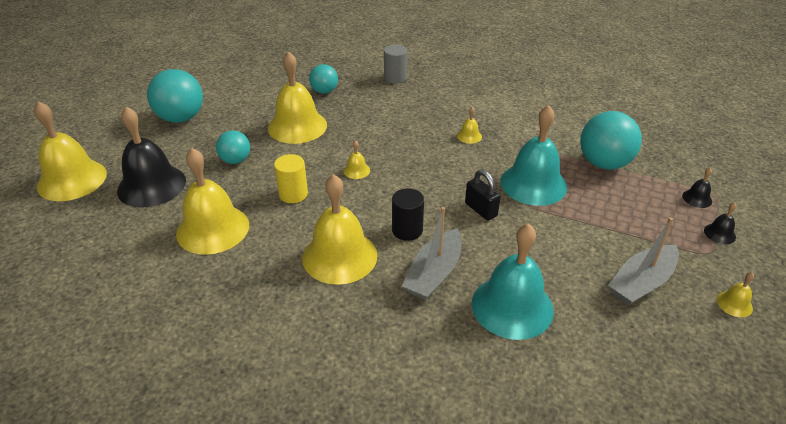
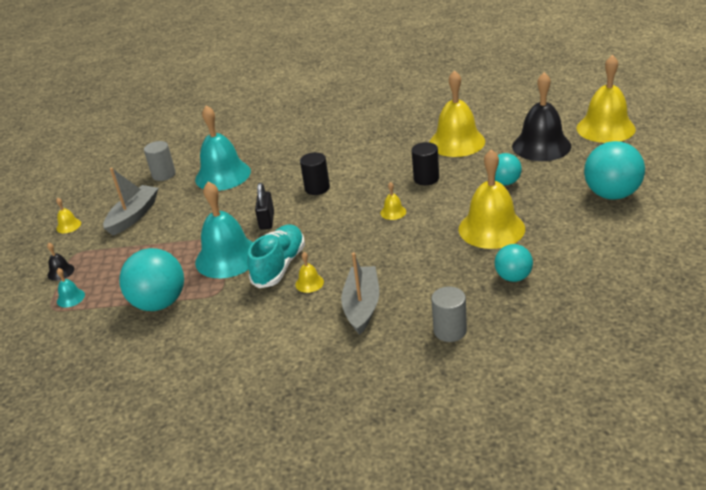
camera: 160 degrees right, 5 degrees down
(293, 194) = (426, 178): yellow cylinder -> black cylinder
(339, 256) = (353, 159): yellow bell -> none
(434, 273) = (282, 173): grey boat -> grey boat (362, 306)
(481, 209) = (267, 221): black padlock -> black padlock turned 60 degrees clockwise
(487, 158) = (279, 266): none -> turquoise shoe
(600, 350) = (164, 175): none -> grey cylinder
(697, 198) = (70, 298): black bell -> turquoise bell

